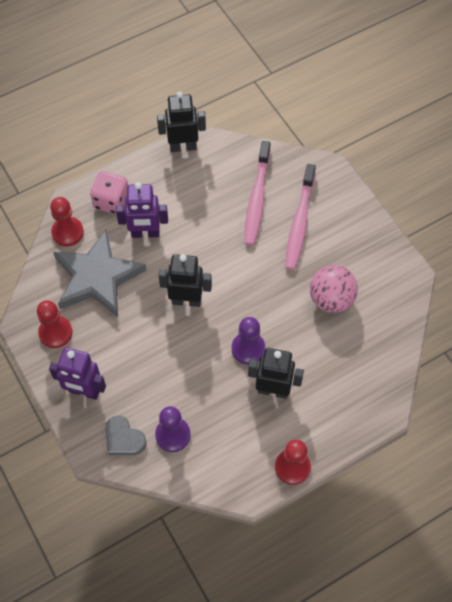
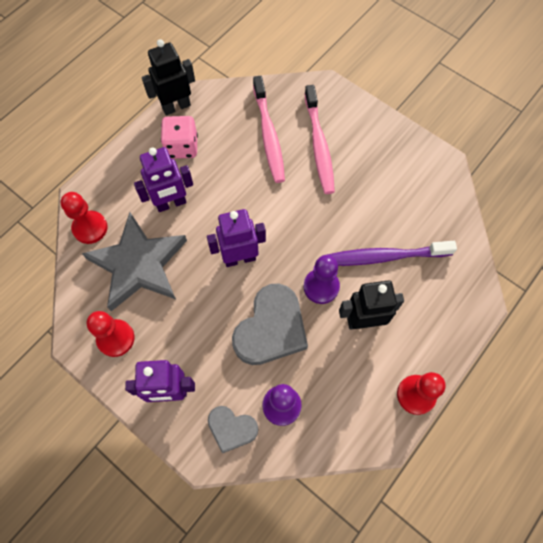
camera: 20 degrees left, 5 degrees up
(111, 201) = (124, 182): pink dice -> pink dice (182, 147)
(186, 300) = (239, 258): black robot -> purple robot
(189, 369) = (271, 328): none -> grey heart
(315, 341) = (383, 257): none -> purple toothbrush
(331, 299) = (380, 210): pink ball -> none

